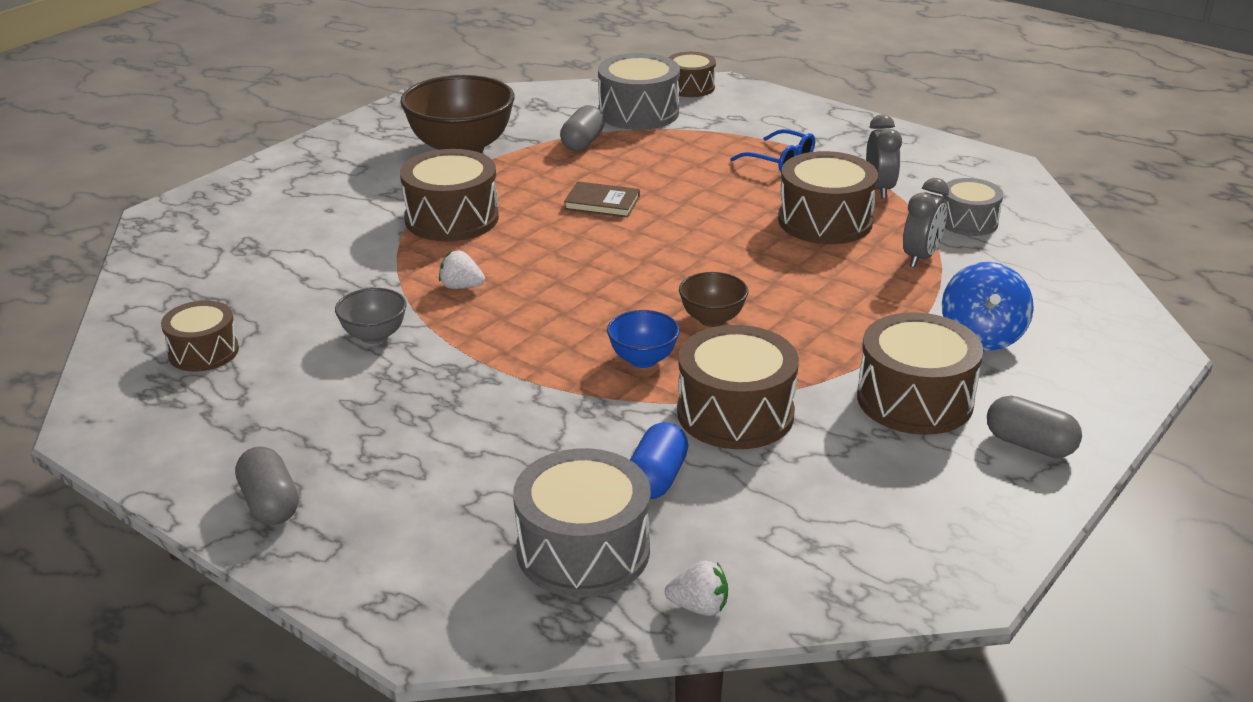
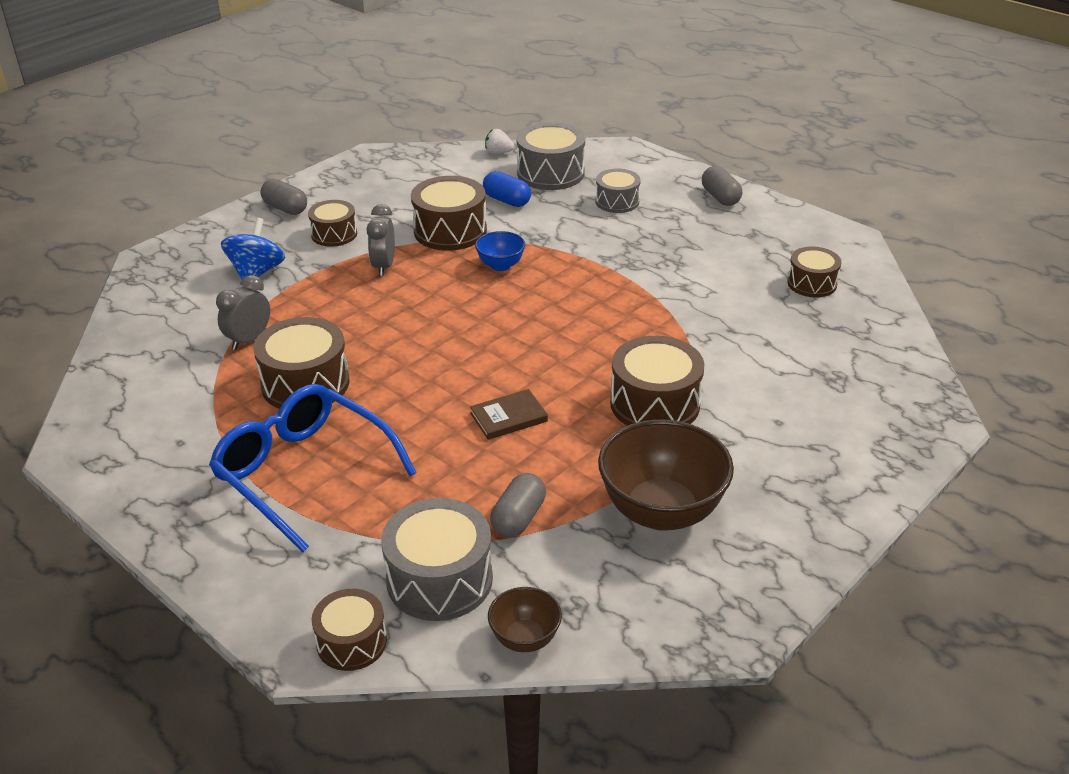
camera: 175 degrees left, 5 degrees up
(374, 336) = (693, 290): grey bowl -> none
(461, 287) = (635, 328): white strawberry -> none
(602, 203) = (508, 417): brown book -> brown book turned 45 degrees counterclockwise
(656, 479) = (506, 200): blue capsule -> blue capsule turned 75 degrees counterclockwise
(712, 319) = (443, 293): brown bowl -> brown bowl (525, 639)
(780, 160) = (304, 473): blue glasses -> blue glasses, size x2.04
(879, 189) = (227, 423): grey clock -> grey clock (383, 266)
(915, 399) = (334, 234): brown drum -> brown drum, size x0.62
(968, 221) = (176, 377): grey drum -> grey drum (617, 201)

